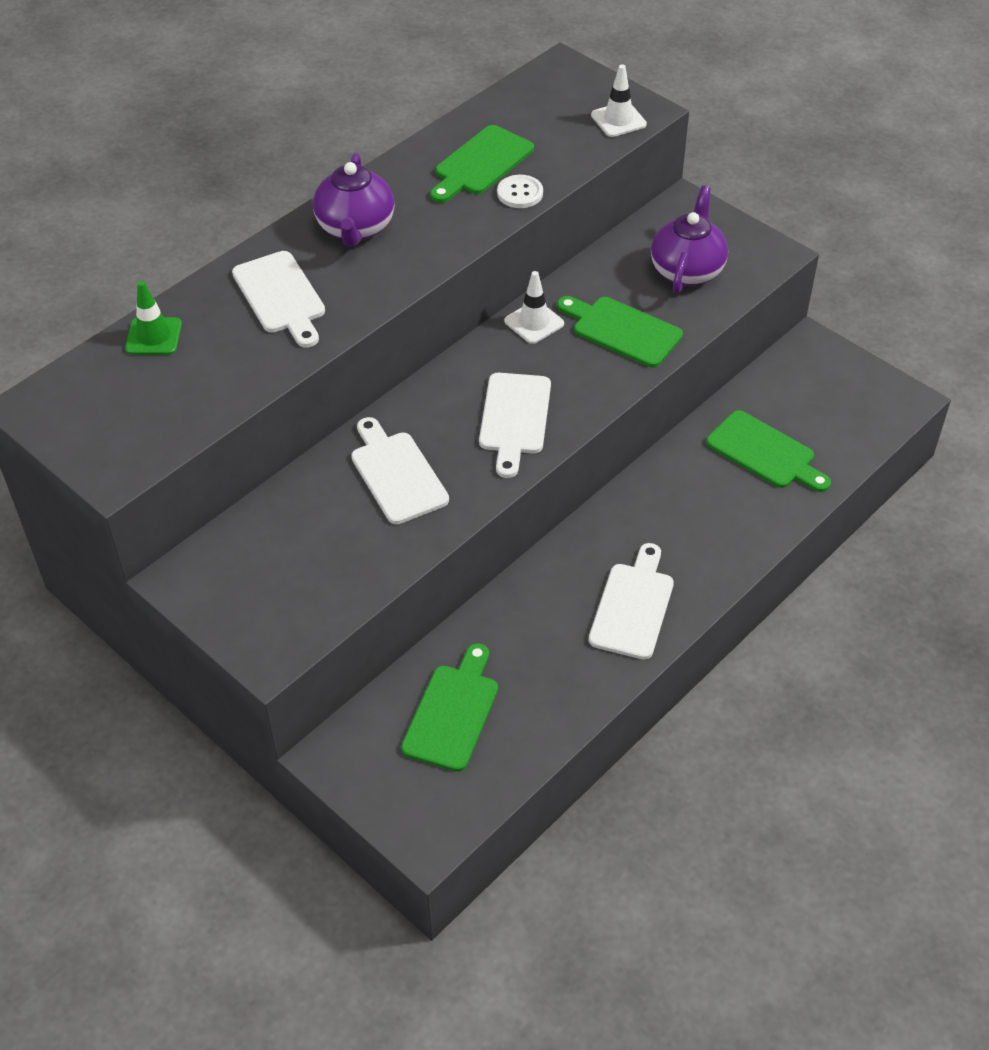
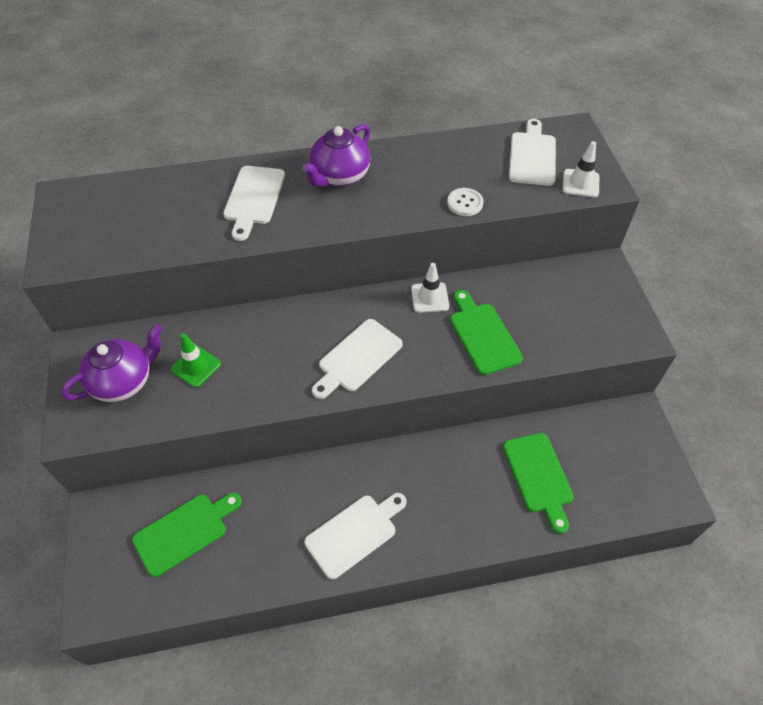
camera: 35 degrees right, 5 degrees up
(154, 336) = (162, 187): green traffic cone -> green traffic cone (196, 366)
(396, 474) = (253, 353): white cutting board -> white cutting board (532, 156)
(481, 164) = (458, 171): green cutting board -> none
(687, 270) = (566, 315): purple teapot -> purple teapot (124, 381)

